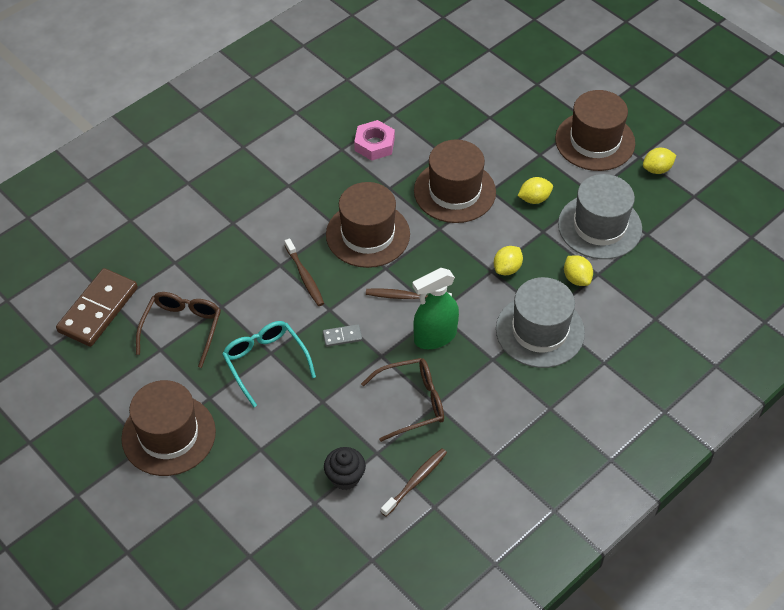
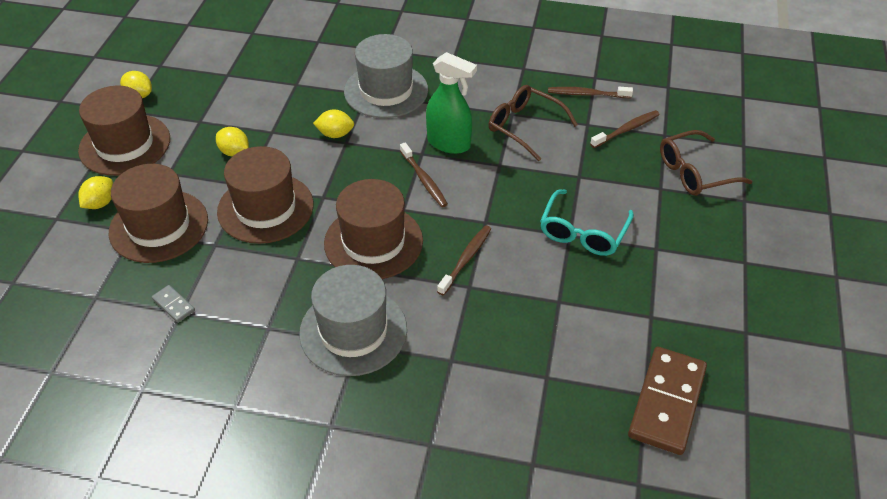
camera: 125 degrees left, 5 degrees down
(98, 310) = (666, 402): brown domino -> brown domino turned 60 degrees counterclockwise
(168, 435) = (718, 252): brown hat -> brown hat (159, 226)
(182, 328) = (613, 315): brown glasses -> brown glasses (694, 172)
(342, 337) = (505, 198): grey domino -> grey domino (174, 305)
(345, 477) = (626, 130): black cupcake -> brown toothbrush
(374, 144) = (240, 303): pink nut -> none
(576, 278) = (312, 93): yellow lemon -> yellow lemon (100, 203)
(599, 226) = (239, 102): grey hat -> grey hat (353, 331)

